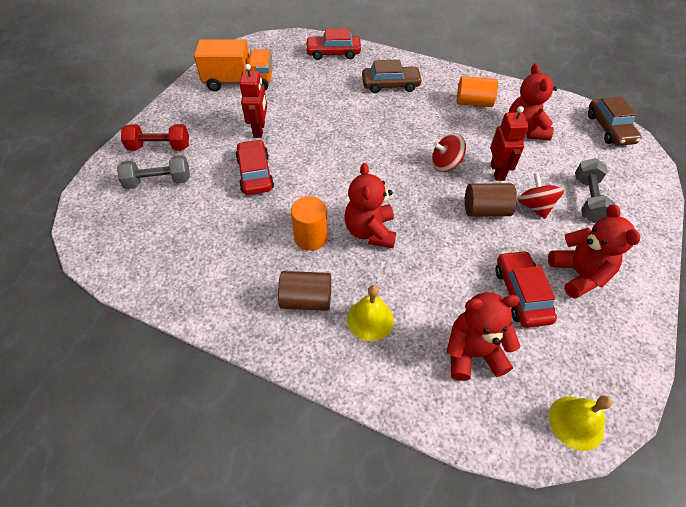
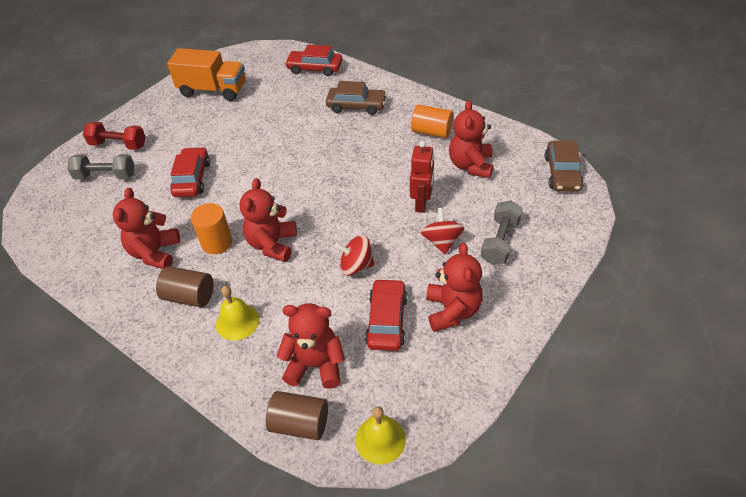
camera: 15 degrees right, 5 degrees down
(248, 257) = (155, 253): none -> red teddy bear
(259, 130) = (212, 138): red robot -> none
(445, 164) = (373, 190): red spinning top -> red spinning top (356, 266)
(486, 210) = (391, 239): brown cylinder -> brown cylinder (300, 424)

